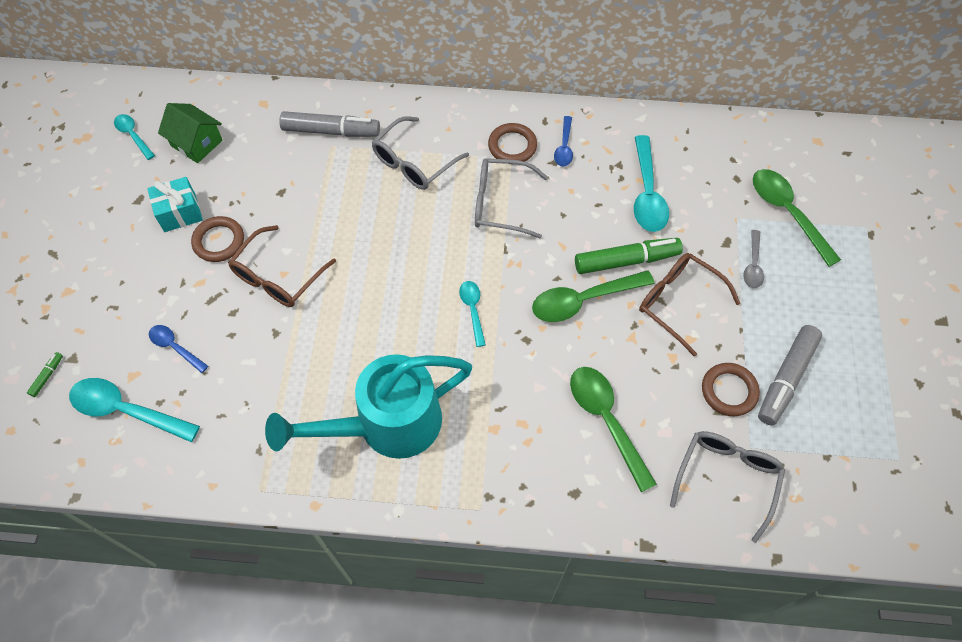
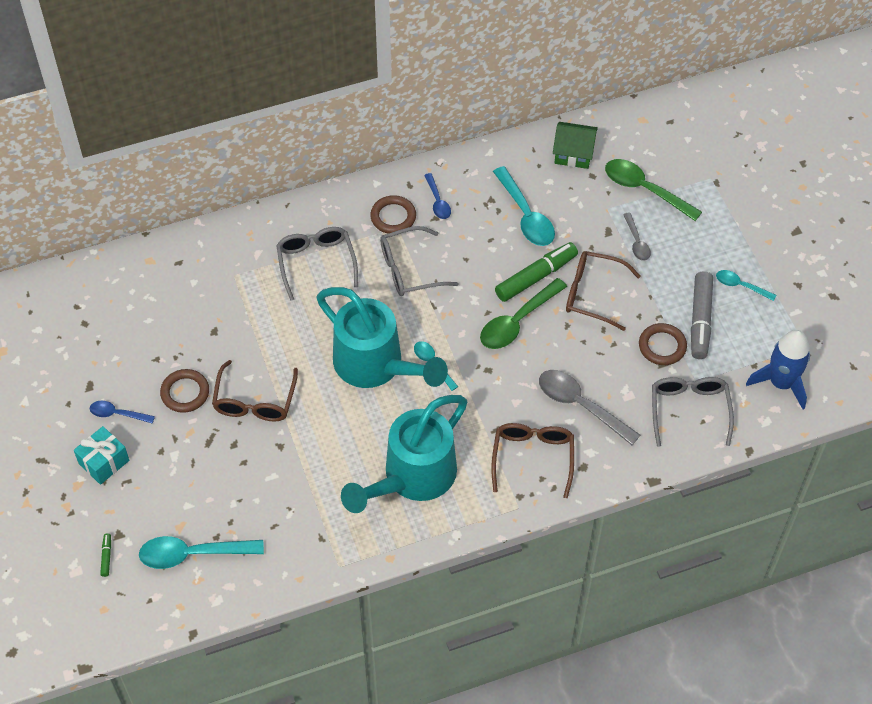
camera: 25 degrees left, 5 degrees down
(133, 135) = (46, 333): turquoise spoon -> turquoise spoon (740, 286)
(175, 347) = (202, 490): blue spoon -> blue spoon (117, 414)
(180, 213) = (135, 383): turquoise gift -> turquoise gift (104, 462)
(196, 143) = (111, 318): green house -> green house (573, 153)
(331, 131) = (227, 262): grey marker -> none
(414, 162) = (316, 262): grey glasses -> grey glasses turned 150 degrees clockwise
(414, 288) = (375, 365): none -> turquoise watering can
(524, 458) = (533, 458): none -> brown glasses
(606, 420) = (580, 405): green spoon -> grey spoon
(850, 492) = (781, 383): none -> blue rocket

